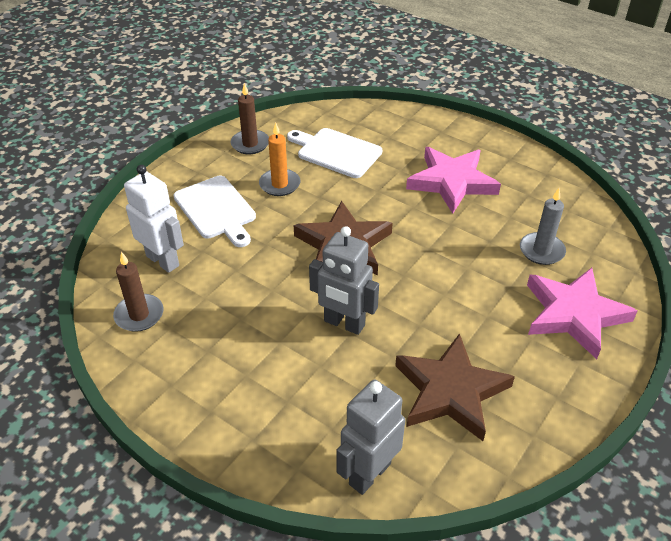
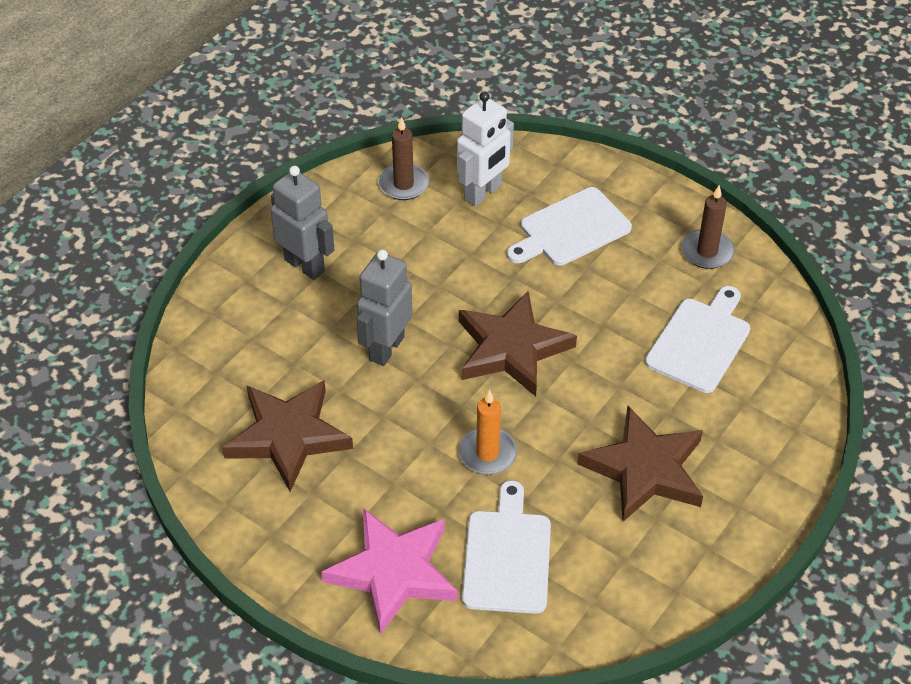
camera: 90 degrees right, 5 degrees up
(279, 184) = (624, 285): orange candle -> orange candle (487, 453)
(369, 473) = (199, 366): grey robot -> grey robot (305, 265)
(452, 182) = (645, 469): pink star -> brown star
(541, 251) = (507, 556): grey candle -> white cutting board

